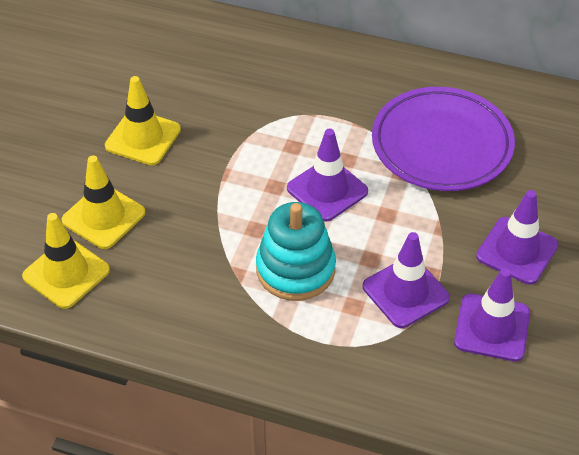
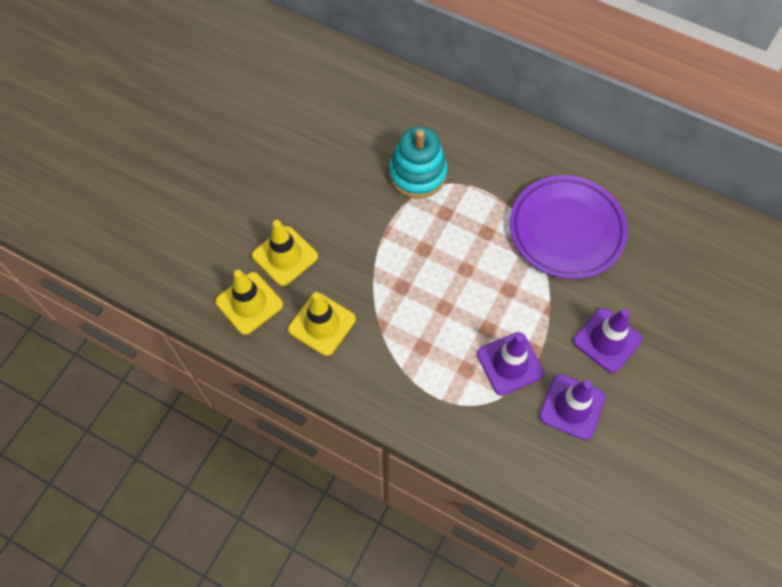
camera: 10 degrees right, 15 degrees up
(143, 138) = (326, 187): yellow traffic cone -> yellow traffic cone (322, 324)
(295, 269) = (427, 328): turquoise stacking toy -> turquoise stacking toy (417, 174)
(327, 190) = (465, 259): purple traffic cone -> none

